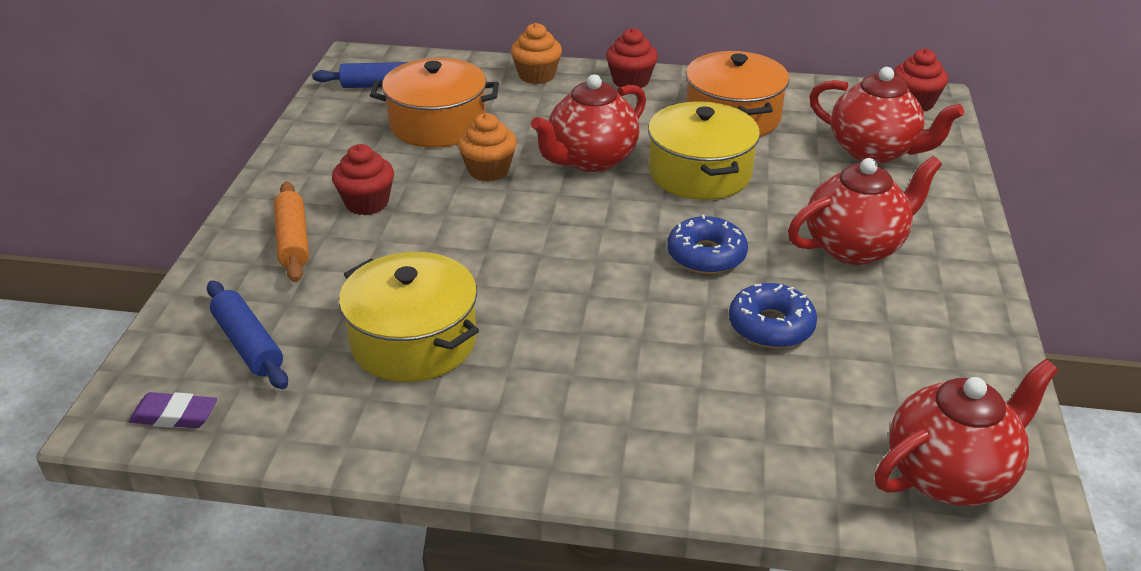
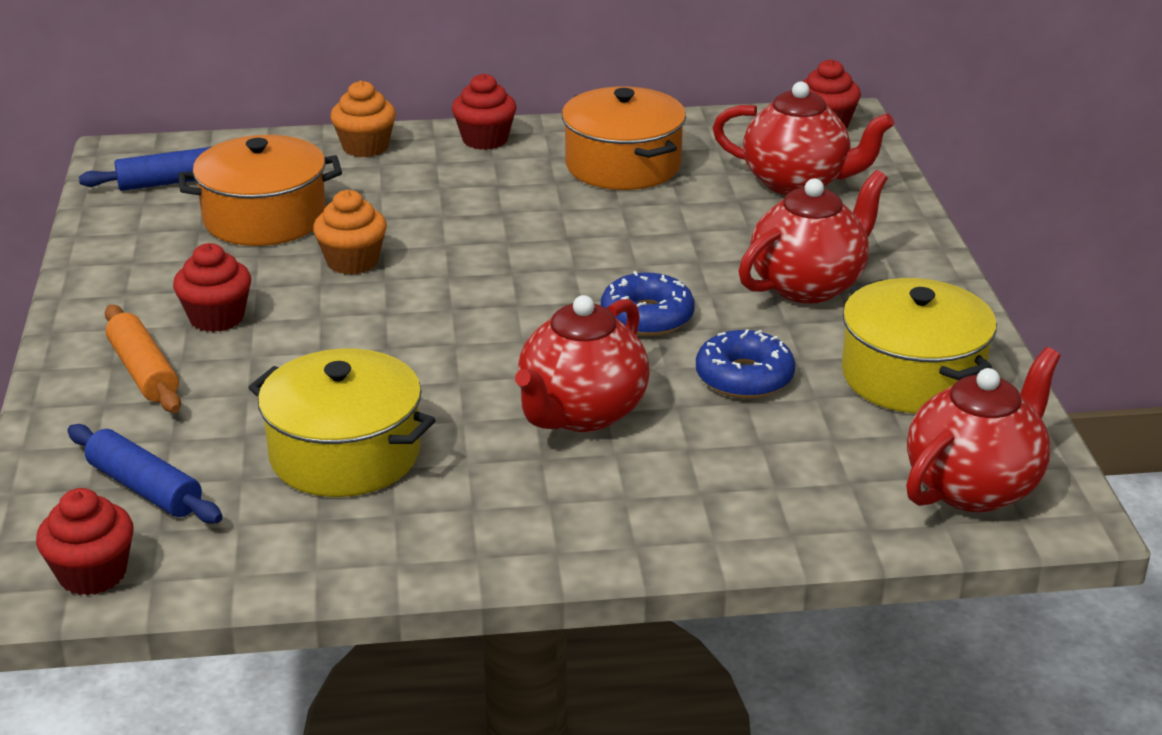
camera: 15 degrees left, 5 degrees down
(174, 415) = (92, 574): purple eraser -> red cupcake
(591, 160) = (472, 234): red teapot -> red teapot (581, 413)
(700, 173) = (607, 231): yellow pot -> yellow pot (912, 376)

